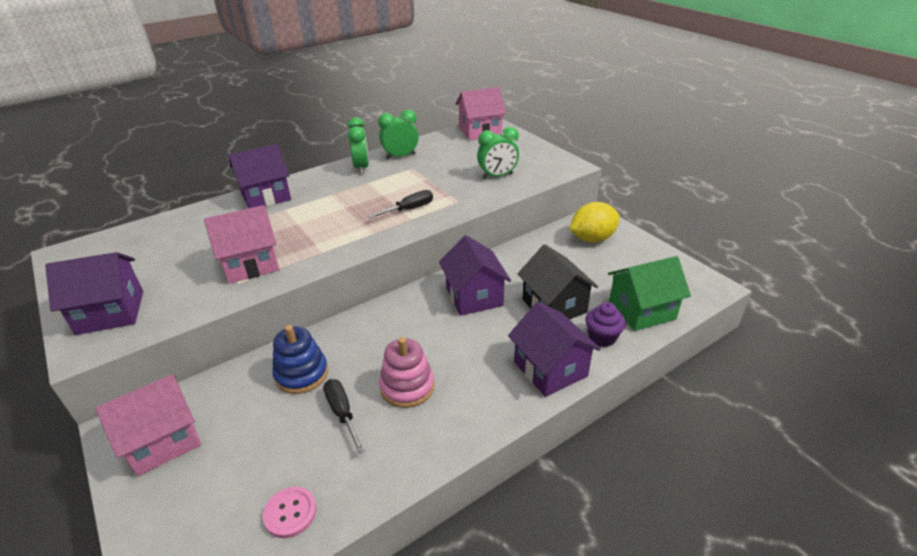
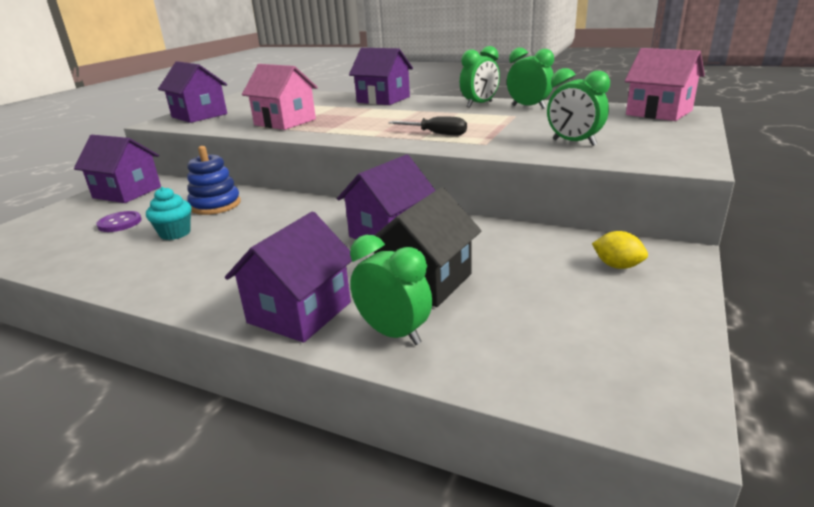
camera: 60 degrees right, 10 degrees down
(163, 440) = (127, 192): pink house -> purple house
(262, 454) = (120, 223): none -> purple button
(290, 513) = (59, 252): pink button -> none
(342, 413) = (175, 233): black screwdriver -> turquoise cupcake
(407, 387) = (222, 247): pink stacking toy -> none
(592, 238) = (617, 266): yellow lemon -> yellow lemon, size x0.56
(602, 337) = (393, 333): purple cupcake -> green clock
(642, 310) = (495, 352): green house -> none

